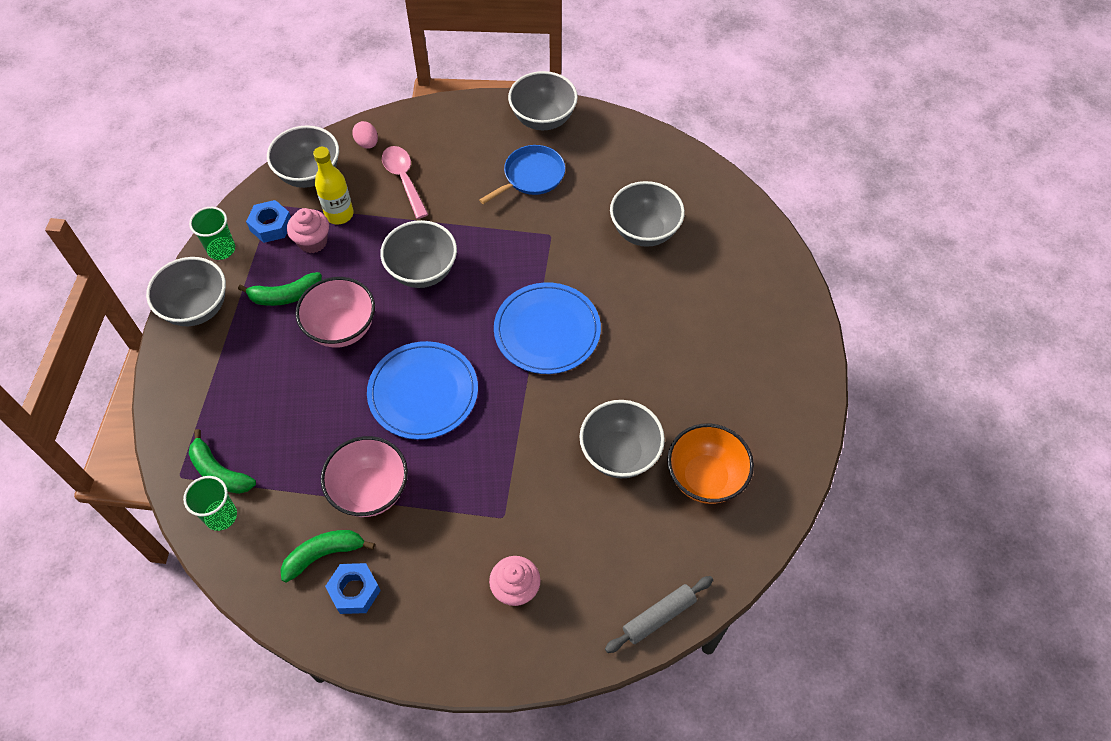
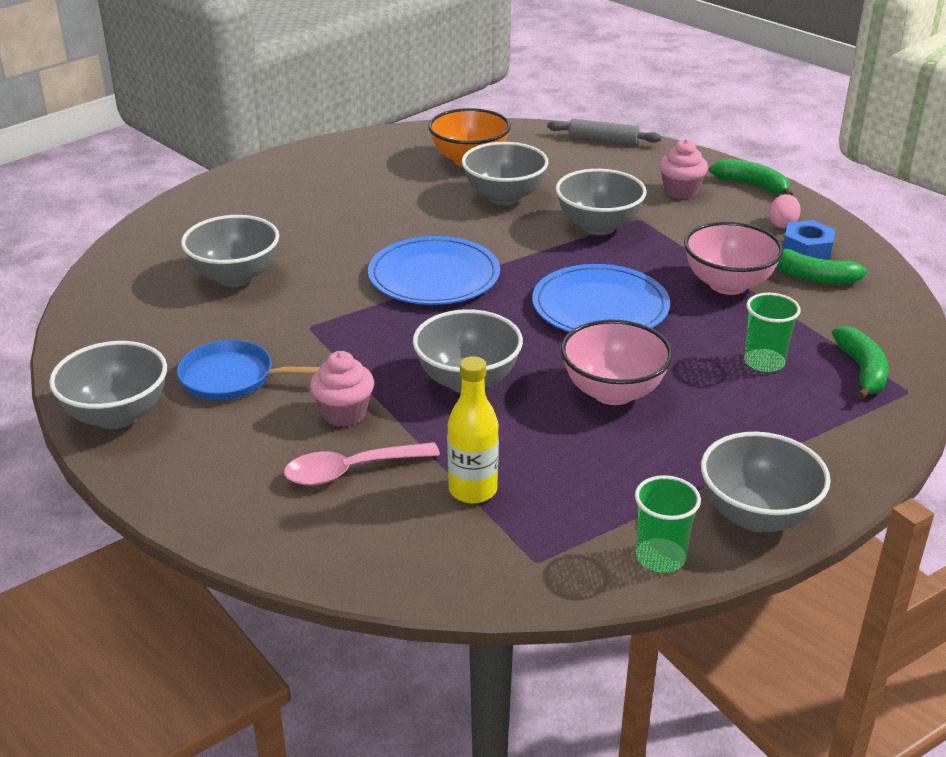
camera: 130 degrees left, 25 degrees down
(221, 516) = (887, 344): green cup -> green cup (764, 362)
(271, 226) = (567, 538): blue nut -> none
(285, 295) = (637, 457): green banana -> green banana (752, 185)
(309, 174) = (443, 561): grey bowl -> grey bowl (598, 226)
(313, 242) = (540, 485): pink cupcake -> pink cupcake (344, 413)
(367, 143) = (323, 542): pink egg -> pink egg (782, 224)
(404, 179) = (350, 471): pink spoon -> pink spoon turned 45 degrees clockwise

